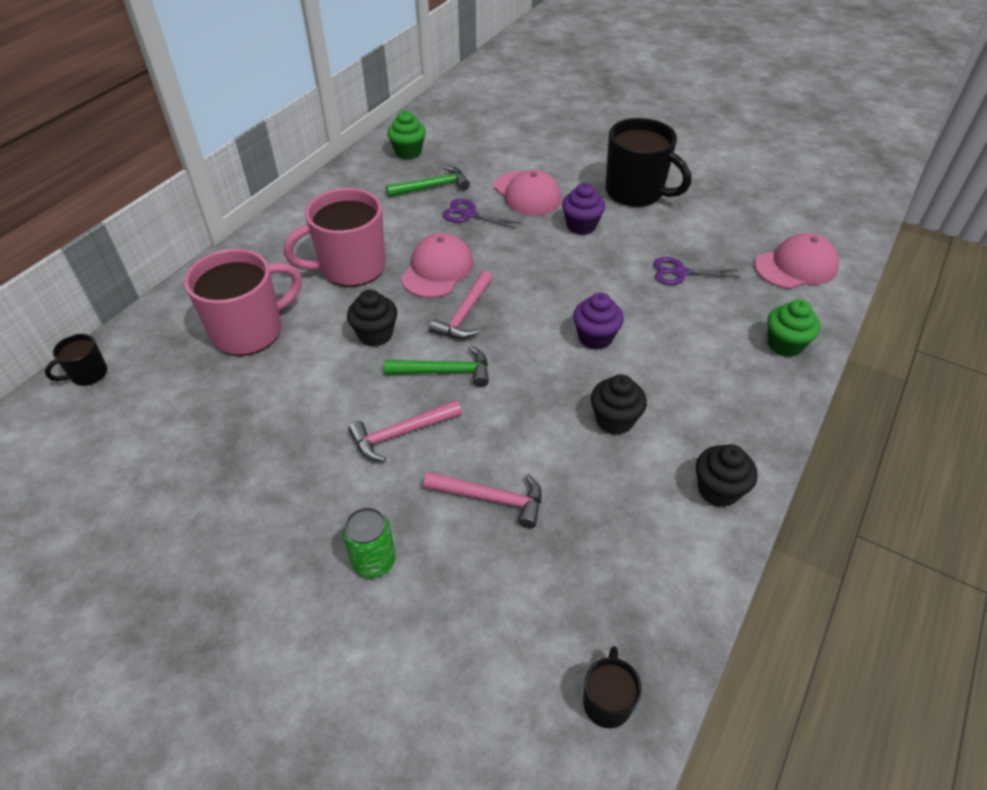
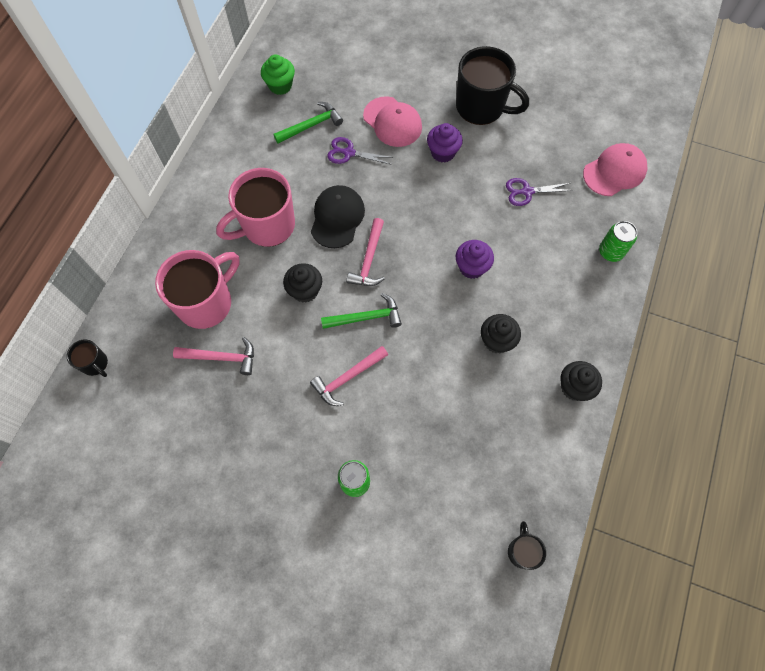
camera: 10 degrees left, 20 degrees up
(88, 374) = (95, 364): black mug -> black mug turned 90 degrees counterclockwise
(437, 270) = (337, 218): pink cap -> black cap
(491, 498) = (423, 420): pink hammer -> pink hammer (221, 357)
(784, 344) = (611, 252): green cupcake -> green can

